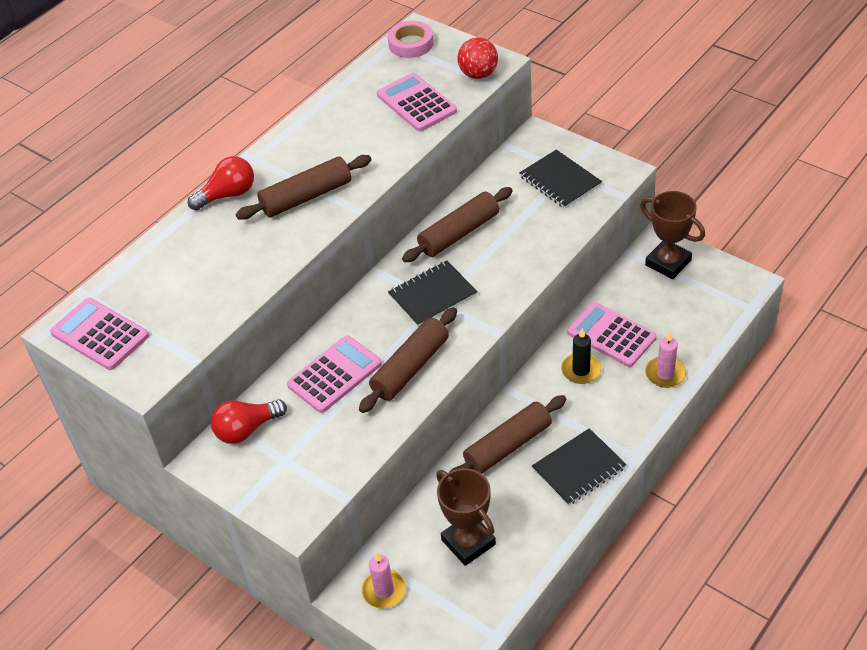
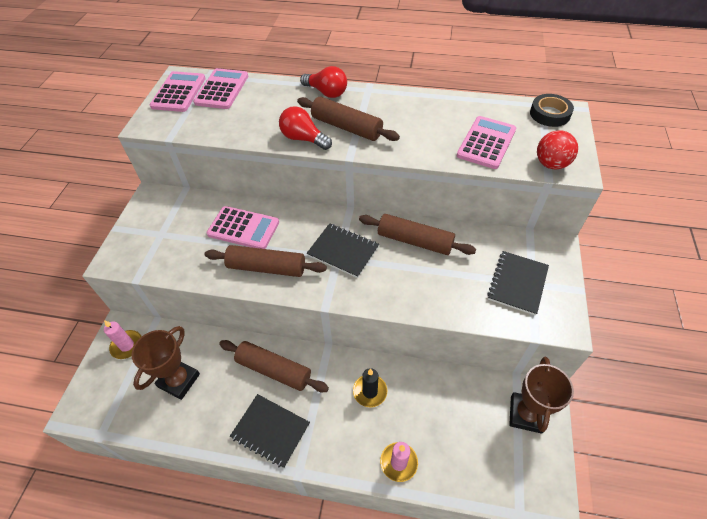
camera: 60 degrees right, 5 degrees up
(247, 429) = (181, 205): red light bulb -> red light bulb (303, 139)
(411, 44) = (549, 114): pink tape -> black tape
(611, 335) = (418, 400): pink calculator -> pink calculator (222, 89)

